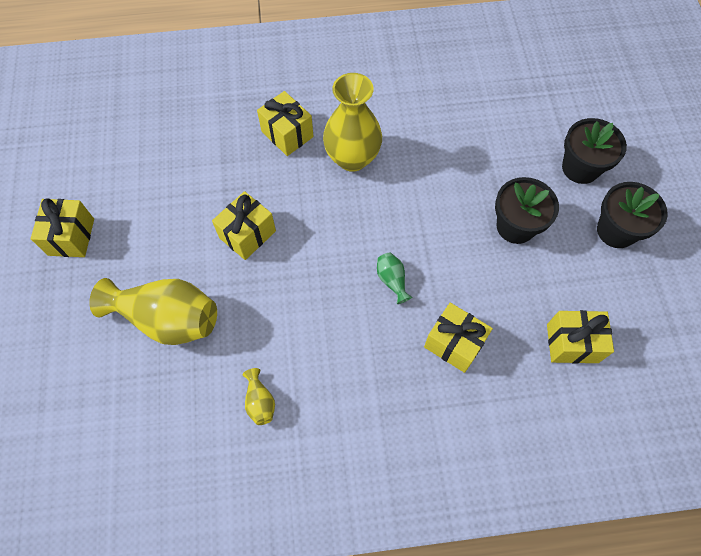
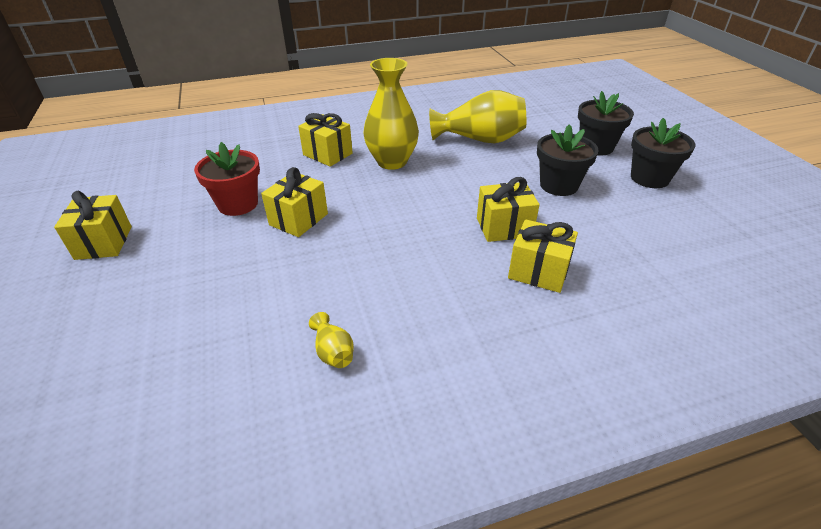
camera: 10 degrees left, 25 degrees down
(168, 319) = (214, 293): yellow vase -> yellow vase (480, 140)
(191, 202) = (238, 204): none -> red flower pot
(392, 280) = (456, 233): green vase -> none
(572, 343) = (657, 255): yellow gift -> yellow gift (504, 227)

